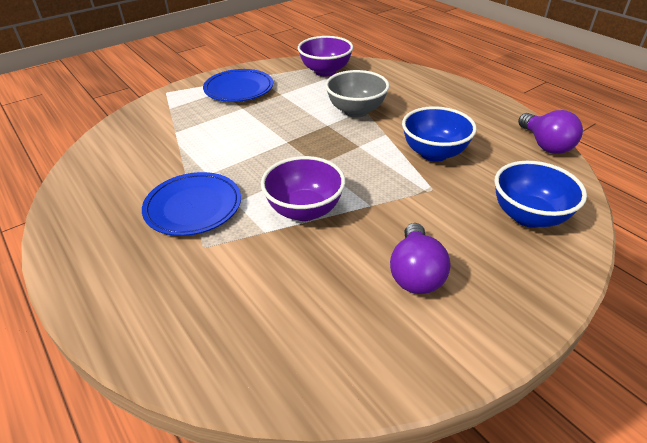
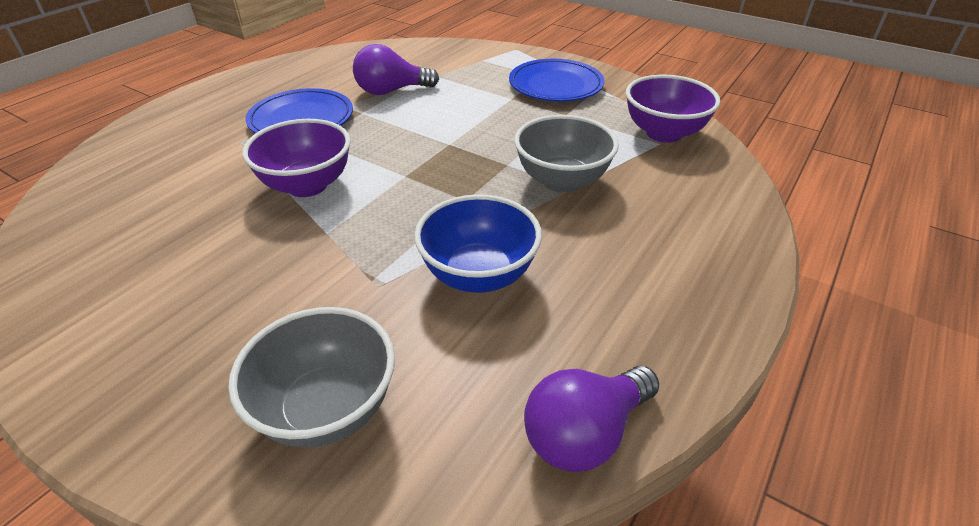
camera: 70 degrees right, 0 degrees up
(415, 273) = (190, 291): purple light bulb -> purple light bulb (391, 91)
(528, 216) = (327, 409): blue bowl -> grey bowl

